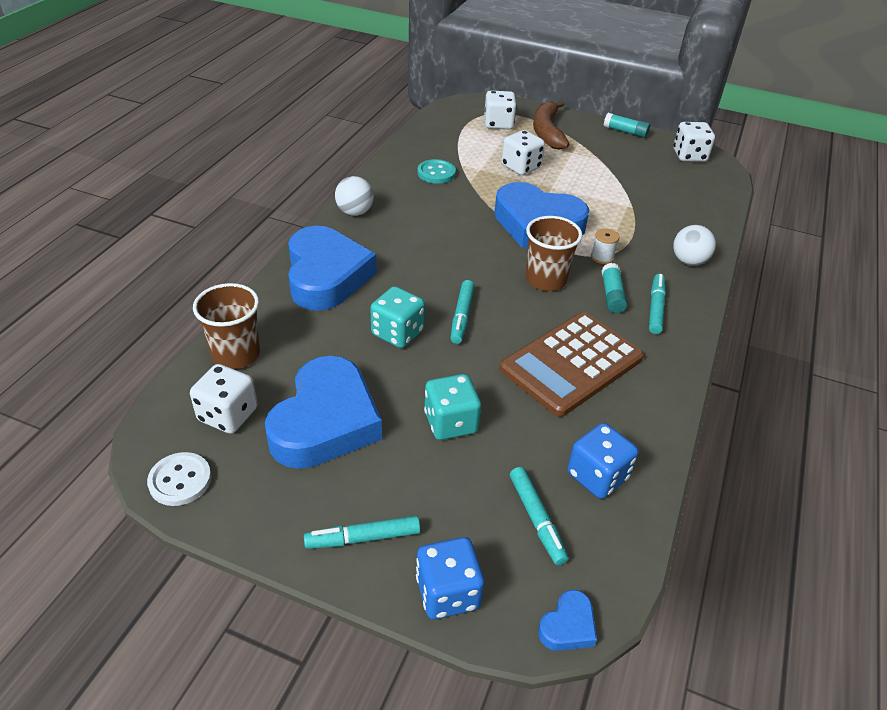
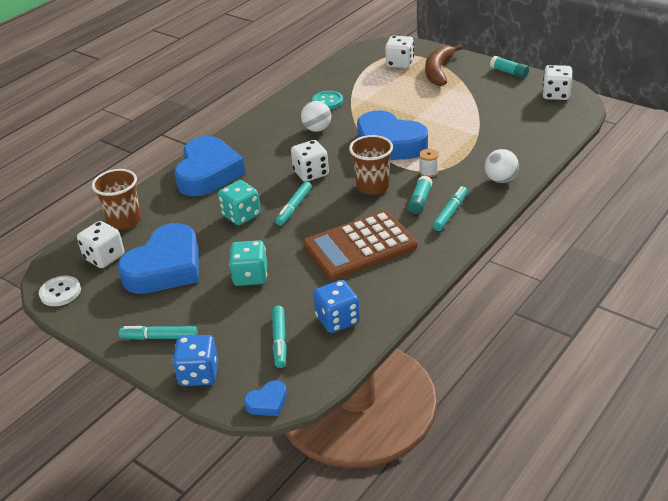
camera: 20 degrees right, 5 degrees down
(355, 212) = (249, 129): white ball -> white ball (317, 129)
(521, 167) = (399, 99): white dice -> white dice (311, 173)

